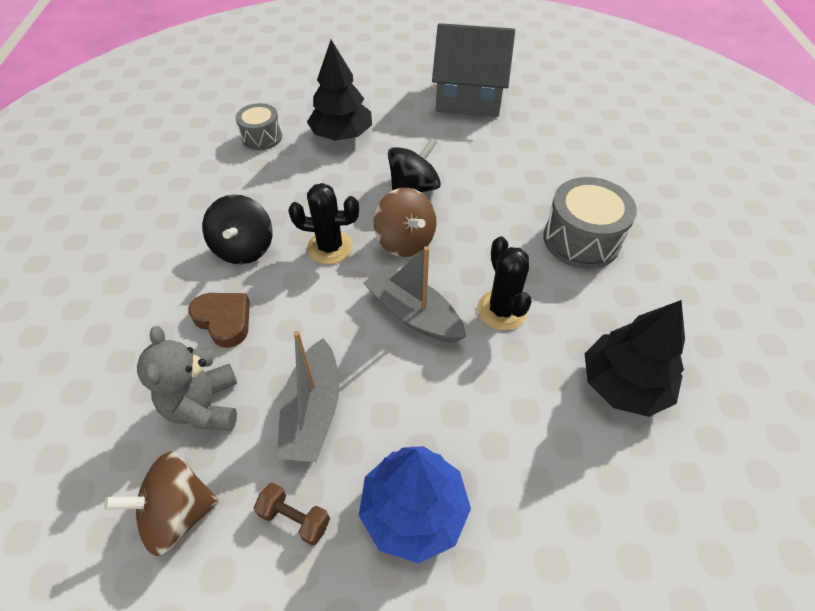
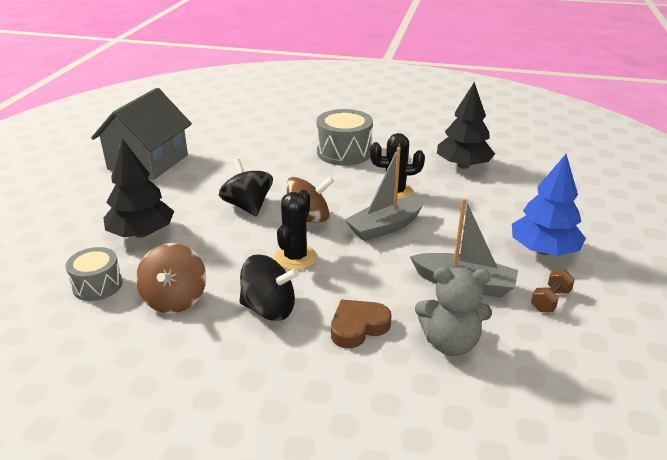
camera: 75 degrees left, 20 degrees down
(178, 513) = (548, 361): brown spinning top -> brown spinning top (175, 299)

